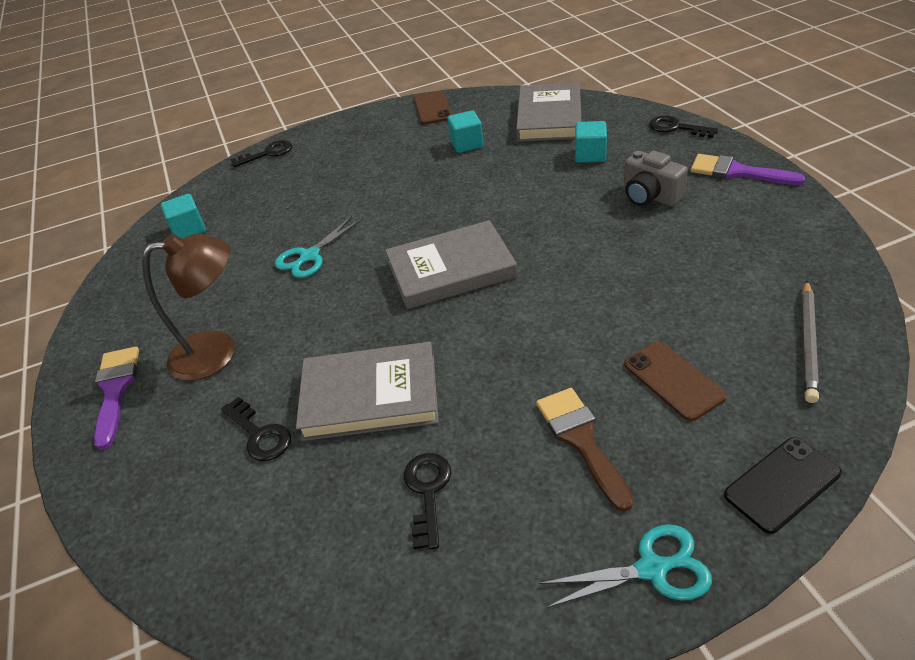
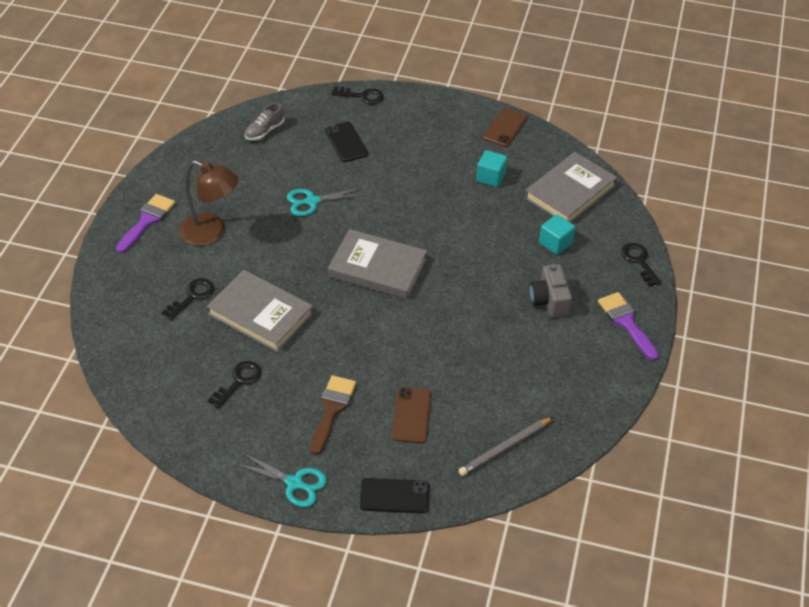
camera: 30 degrees right, 5 degrees up
(189, 229) = (264, 131): turquoise cube -> grey shoe
(259, 434) = (192, 296): black key -> black key turned 135 degrees counterclockwise
(291, 192) = (346, 142): none -> black phone

